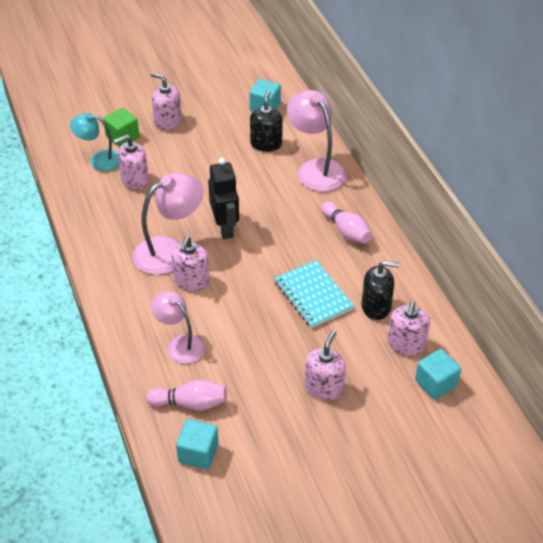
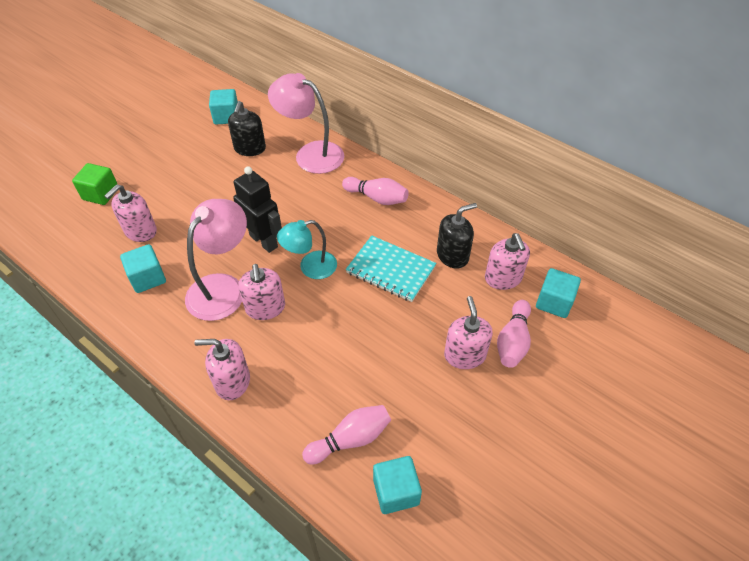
camera: 30 degrees left, 5 degrees up
(99, 160) = (89, 225): turquoise lamp -> turquoise lamp (310, 267)
(118, 220) = (148, 278): none -> turquoise cube
(167, 121) = (139, 162): pink soap dispenser -> pink soap dispenser (232, 382)
(180, 344) = (297, 380): pink lamp -> none
(266, 144) = (250, 148): black soap dispenser -> black soap dispenser turned 150 degrees counterclockwise
(373, 396) = (513, 341): none -> pink bowling pin

